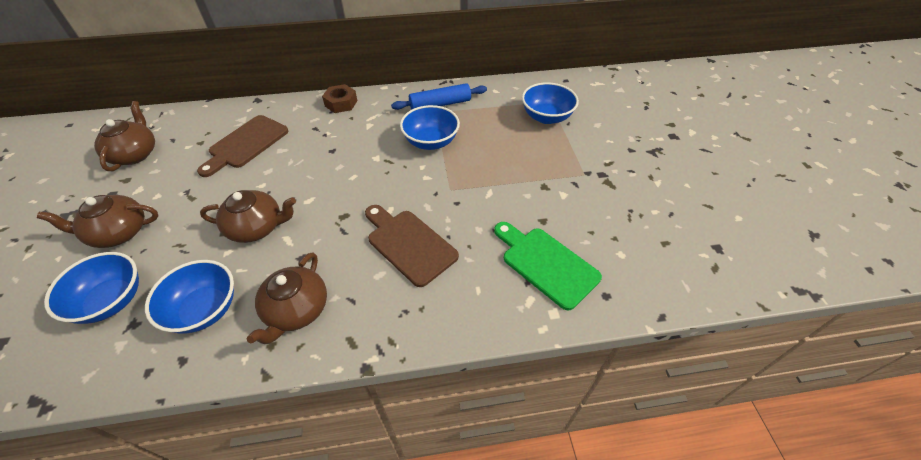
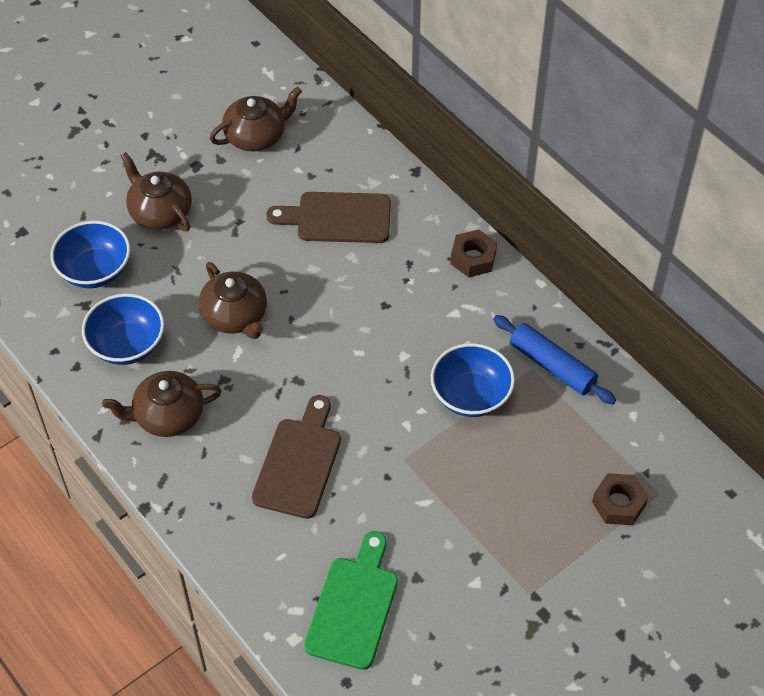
camera: 60 degrees right, 5 degrees up
(546, 117) = (618, 503): blue bowl -> brown nut

